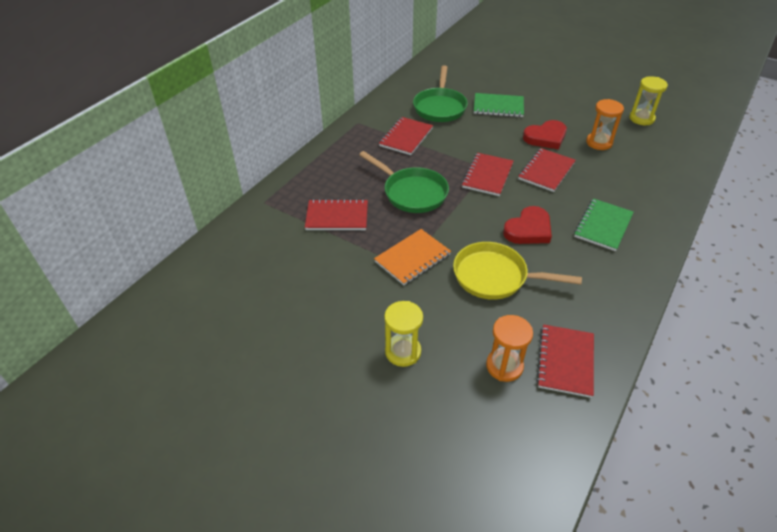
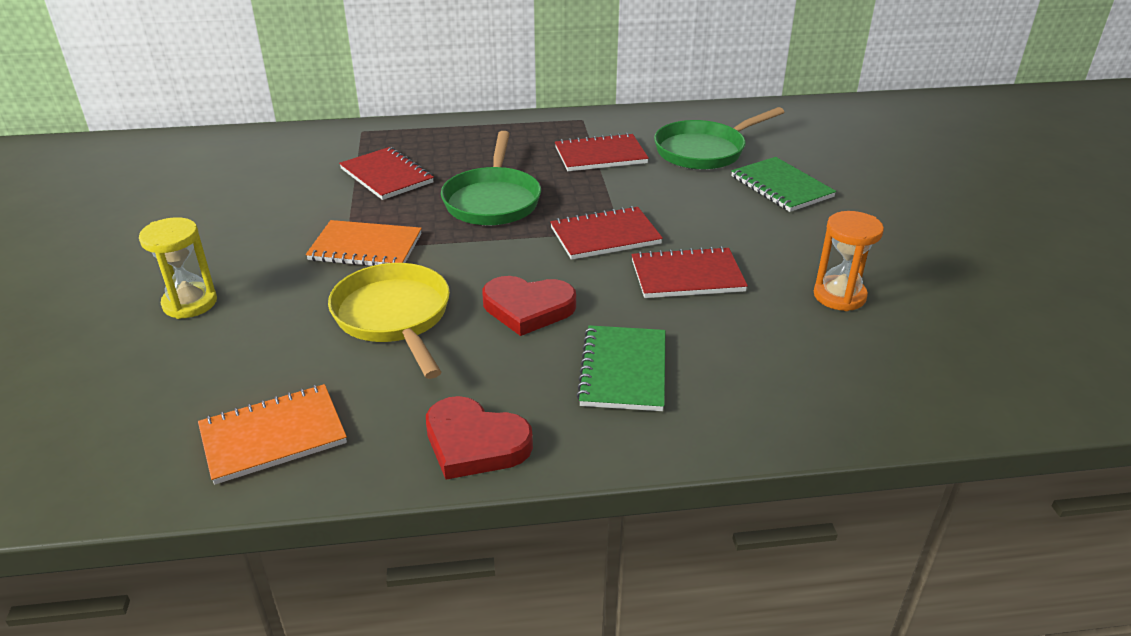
camera: 50 degrees right, 10 degrees down
(504, 366) = (222, 386): orange hourglass -> none
(545, 137) = (771, 247): red heart -> red heart (475, 443)
(565, 361) = (273, 436): red notebook -> orange notebook
(603, 226) = (623, 370): green notebook -> green notebook turned 75 degrees counterclockwise
(641, 118) = (987, 314): yellow hourglass -> none

